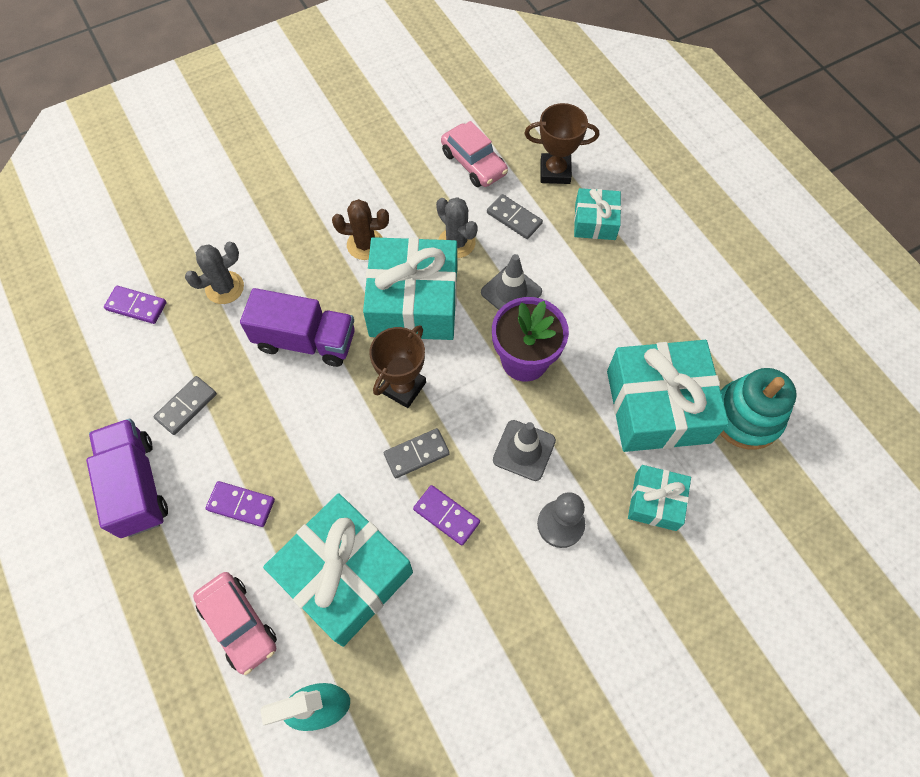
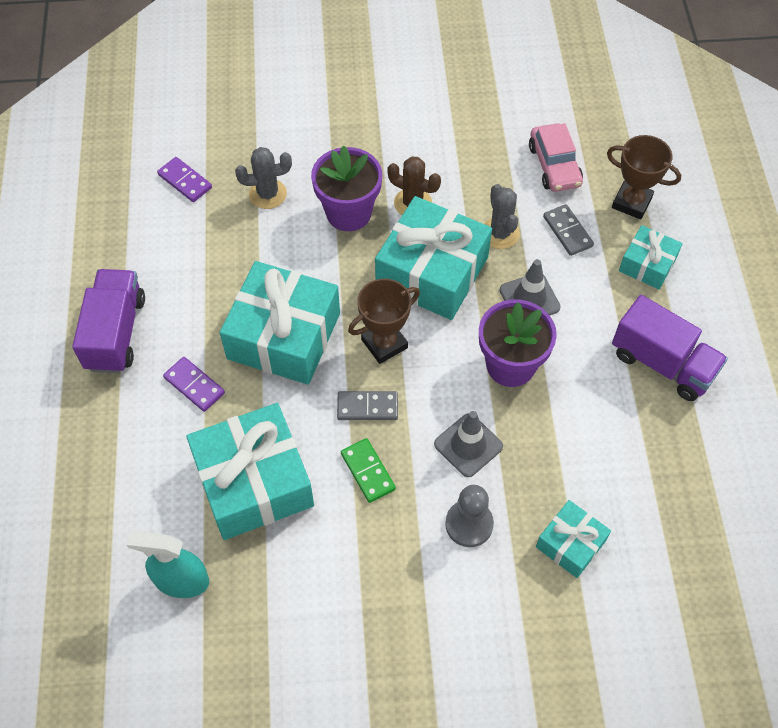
camera: 25 degrees right, 5 degrees down
(186, 406) = (187, 284): grey domino -> none
(239, 624) = (146, 482): pink car -> none
(305, 341) = (317, 268): purple truck -> purple truck (662, 363)
(310, 276) = (348, 213): none -> purple flower pot
(446, 515) = (368, 471): purple domino -> green domino
(658, 406) = (619, 460): turquoise gift -> turquoise gift (284, 336)
(746, 417) = (704, 506): turquoise stacking toy -> none

